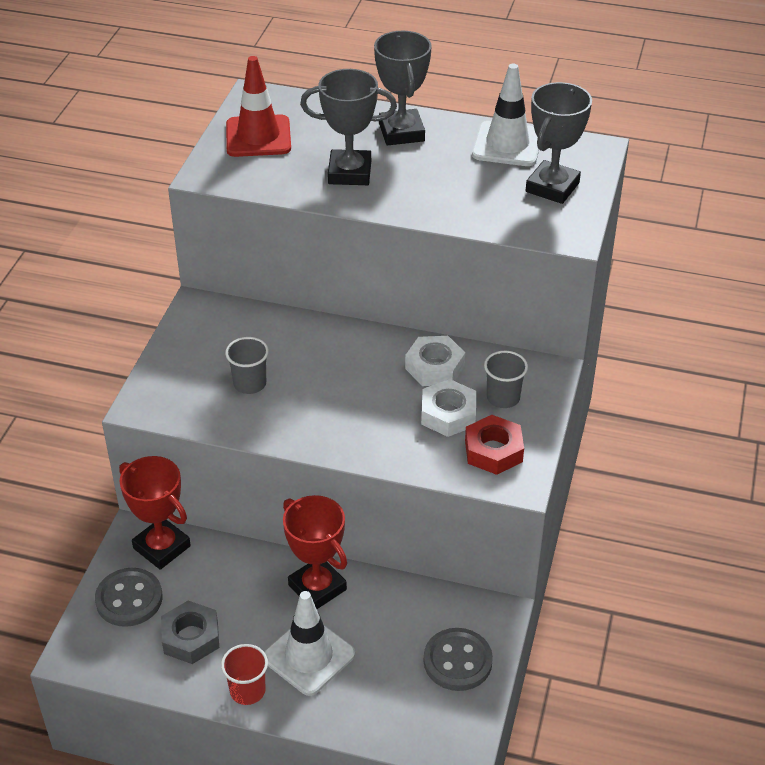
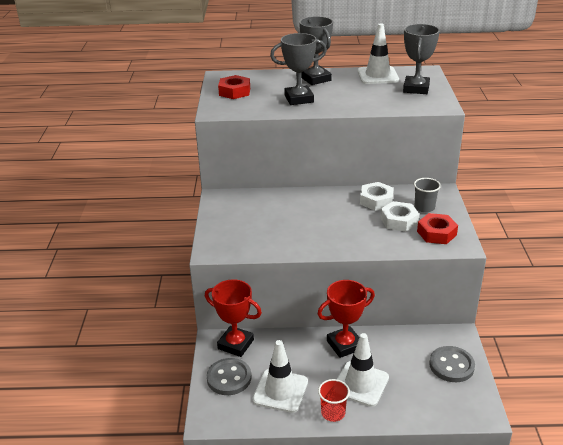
camera: 15 degrees left, 10 degrees down
(191, 637) = (280, 391): grey nut -> white traffic cone
(250, 384) = (272, 228): grey cup -> none
(258, 137) = (234, 92): red traffic cone -> red nut
(317, 587) = (344, 345): red trophy -> red trophy turned 60 degrees counterclockwise

